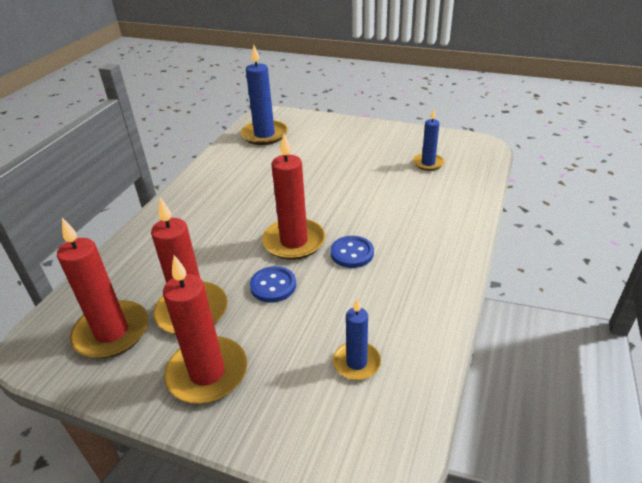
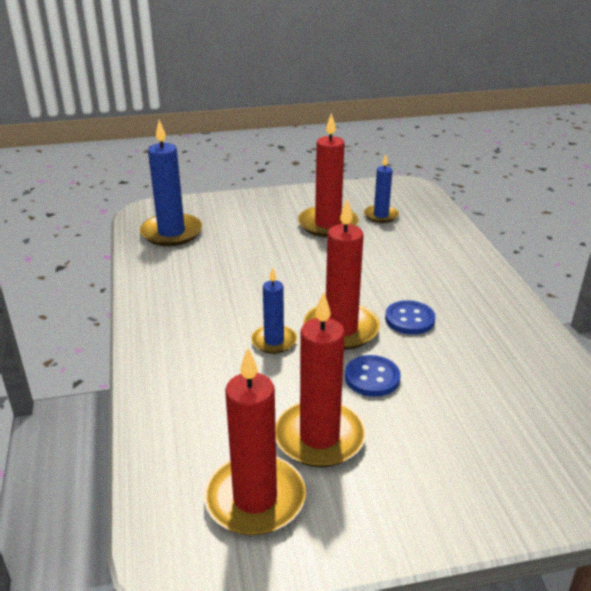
camera: 35 degrees left, 5 degrees down
(207, 373) = (409, 484): red candle -> red candle (328, 224)
(356, 362) = (527, 410): blue candle -> blue candle (274, 341)

